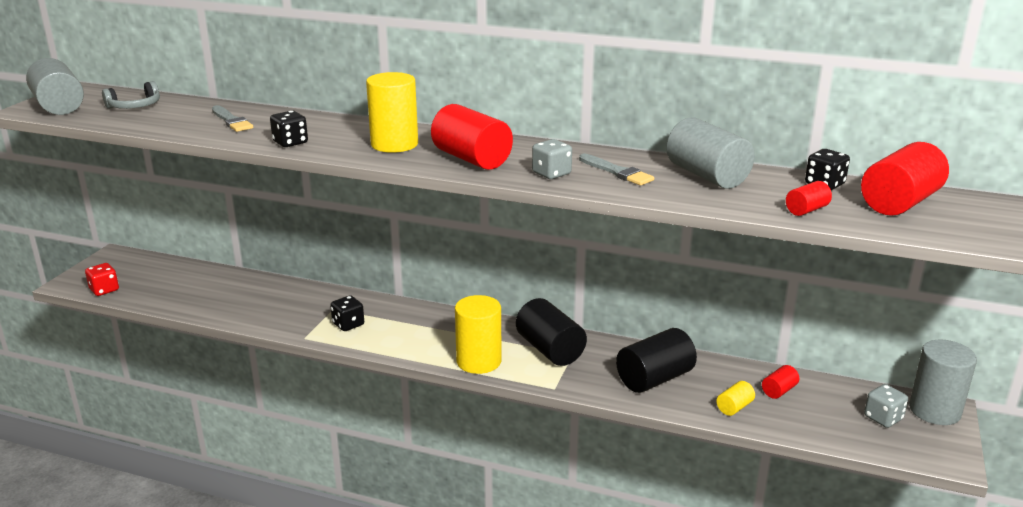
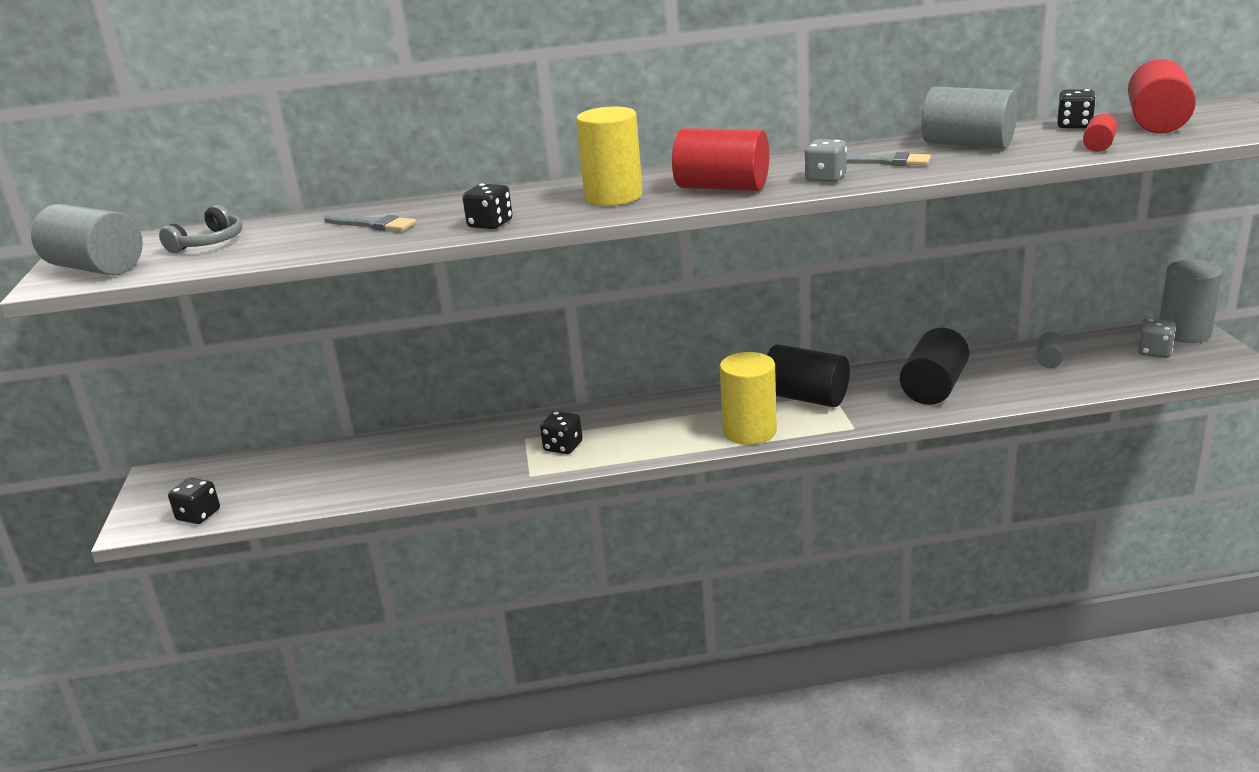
camera: 25 degrees left, 0 degrees up
(104, 290) = (198, 515): red dice -> black dice
(734, 407) = (1031, 386): yellow cylinder -> none
(779, 391) = (1049, 360): red cylinder -> grey cylinder

